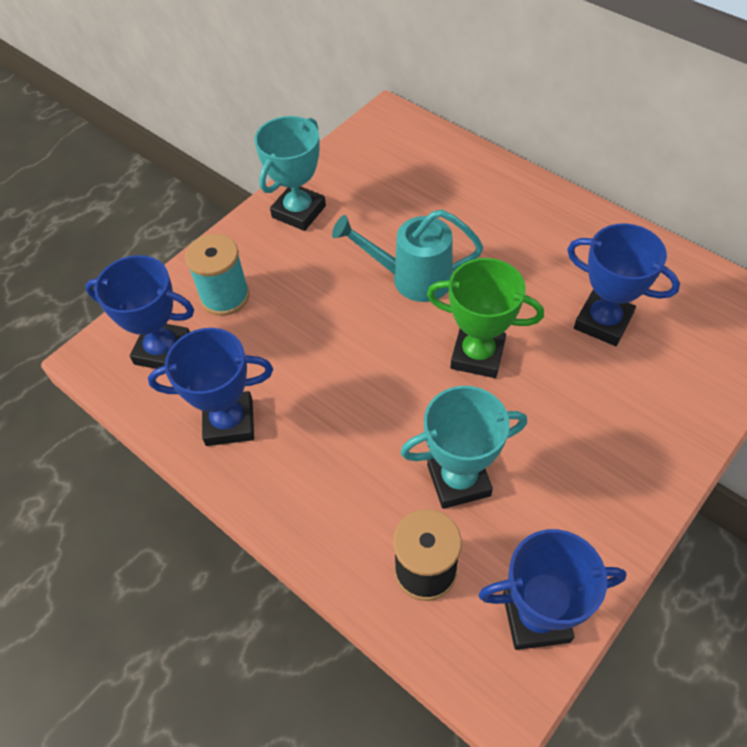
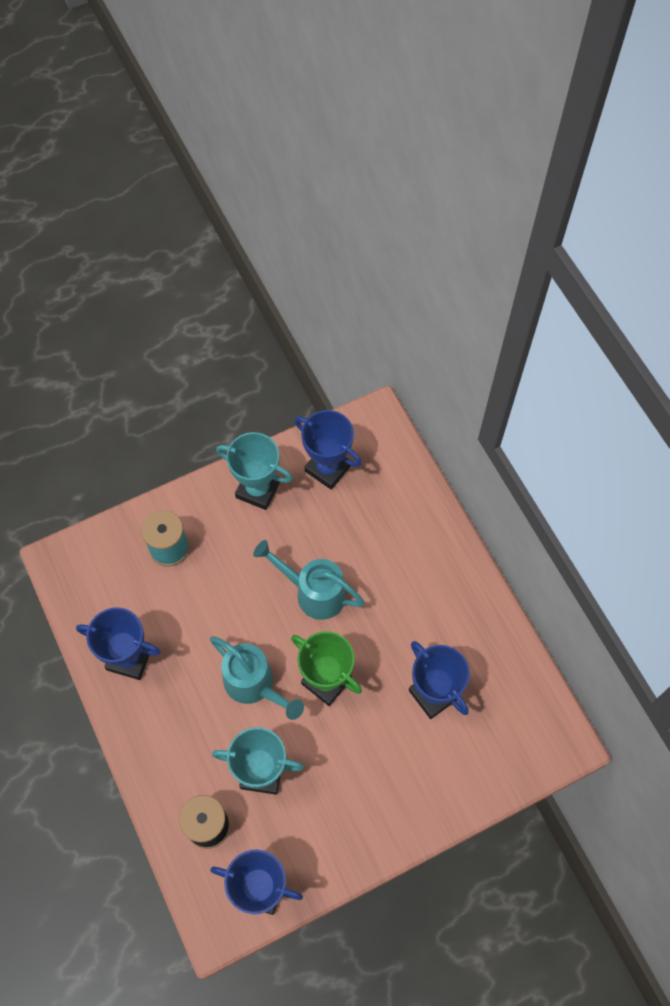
camera: 20 degrees right, 10 degrees up
(163, 350) = (107, 577): blue trophy -> blue trophy (328, 468)
(298, 211) = (258, 490): turquoise trophy -> turquoise trophy turned 60 degrees clockwise
(396, 391) = (254, 685): none -> turquoise watering can

